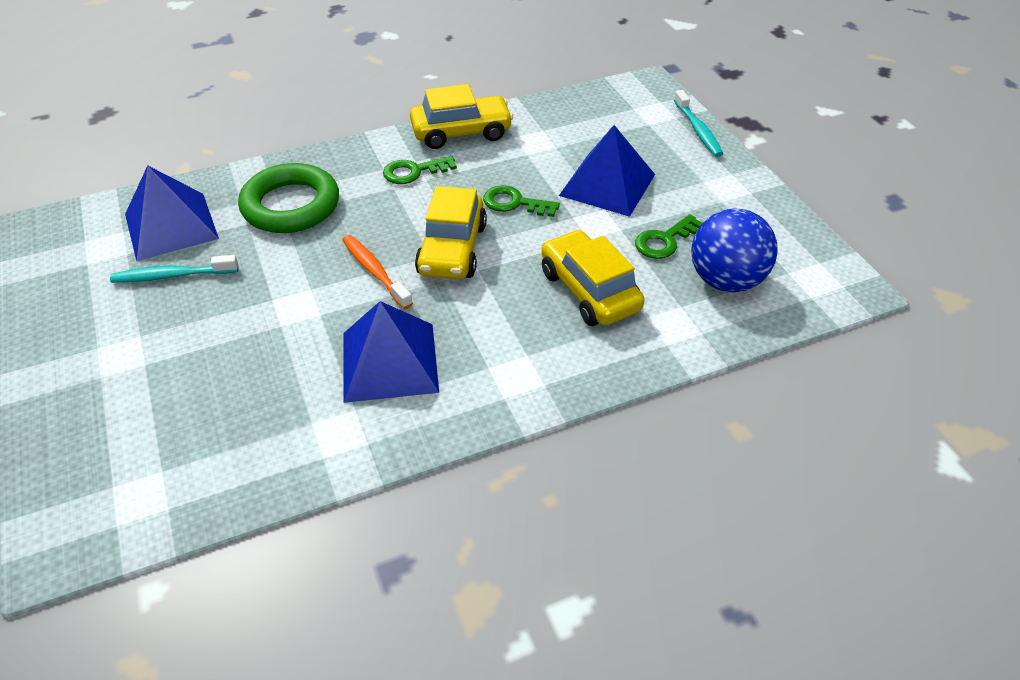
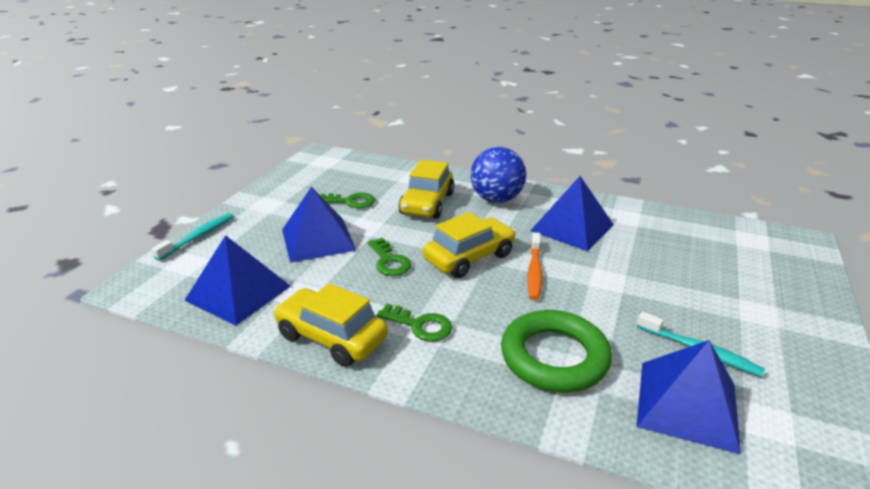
camera: 135 degrees left, 15 degrees down
(574, 118) = (238, 293): none -> blue pyramid
(725, 280) = (360, 177): blue ball -> blue ball (496, 199)

